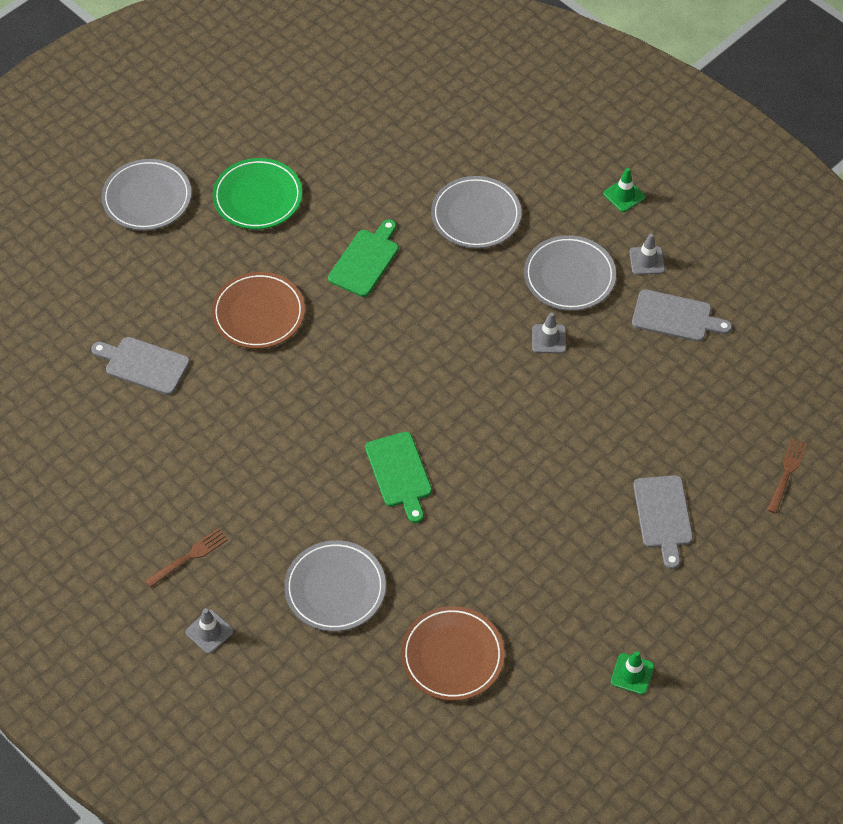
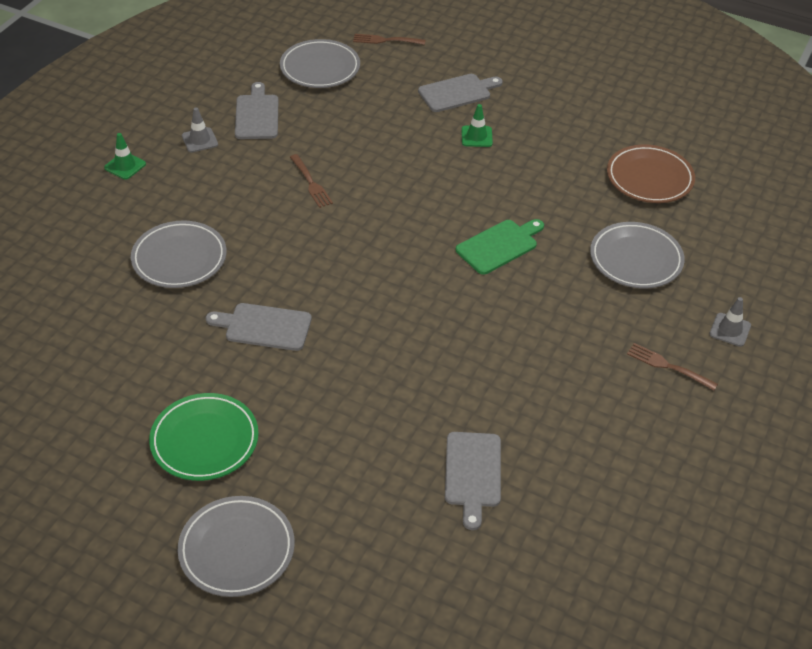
camera: 110 degrees left, 10 degrees down
(258, 314) = (365, 394): brown plate -> none
(366, 260) = (264, 326): green cutting board -> grey cutting board
(549, 339) = (311, 183): grey traffic cone -> brown fork
(569, 276) = (234, 183): grey plate -> grey plate (320, 68)
(632, 674) = (601, 87): green traffic cone -> green traffic cone (476, 136)

